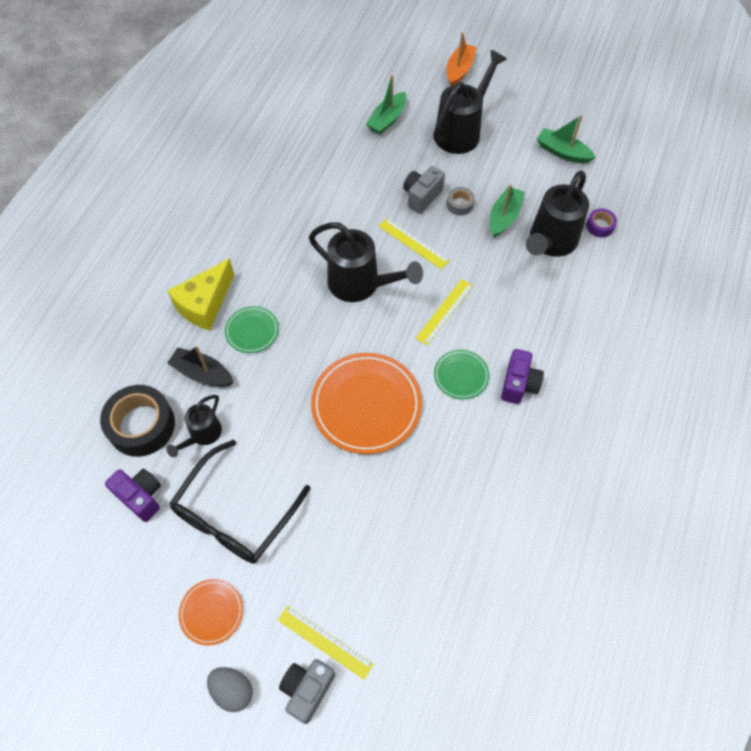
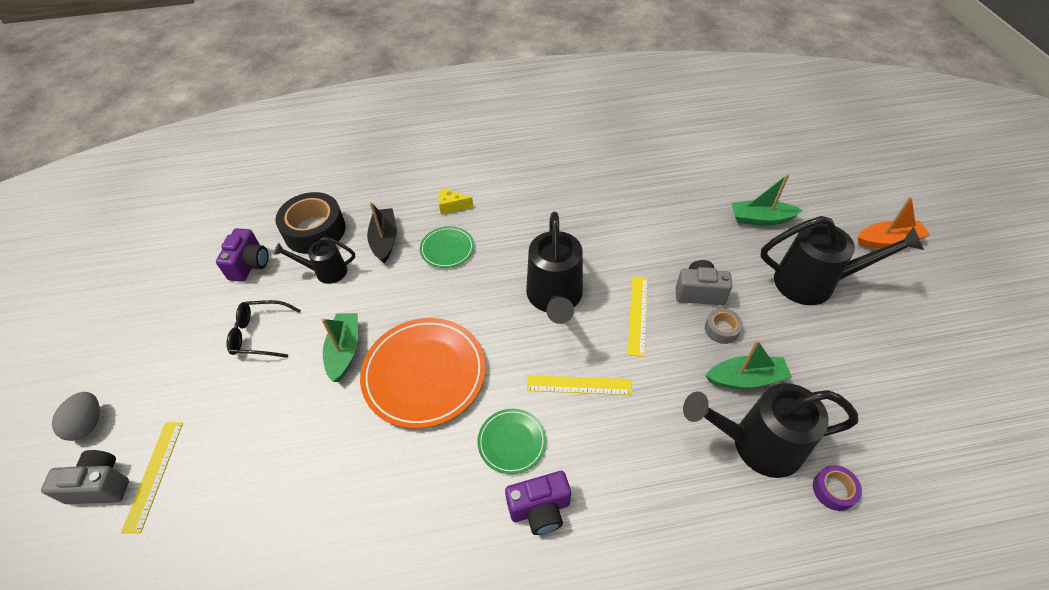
camera: 60 degrees right, 10 degrees down
(205, 304) = (452, 206): yellow cheese -> yellow cheese, size x0.50
(211, 612) = (159, 368): orange plate -> none
(235, 514) = (260, 334): black glasses -> black glasses, size x0.57
(562, 152) = (895, 392): green boat -> green boat (344, 351)

